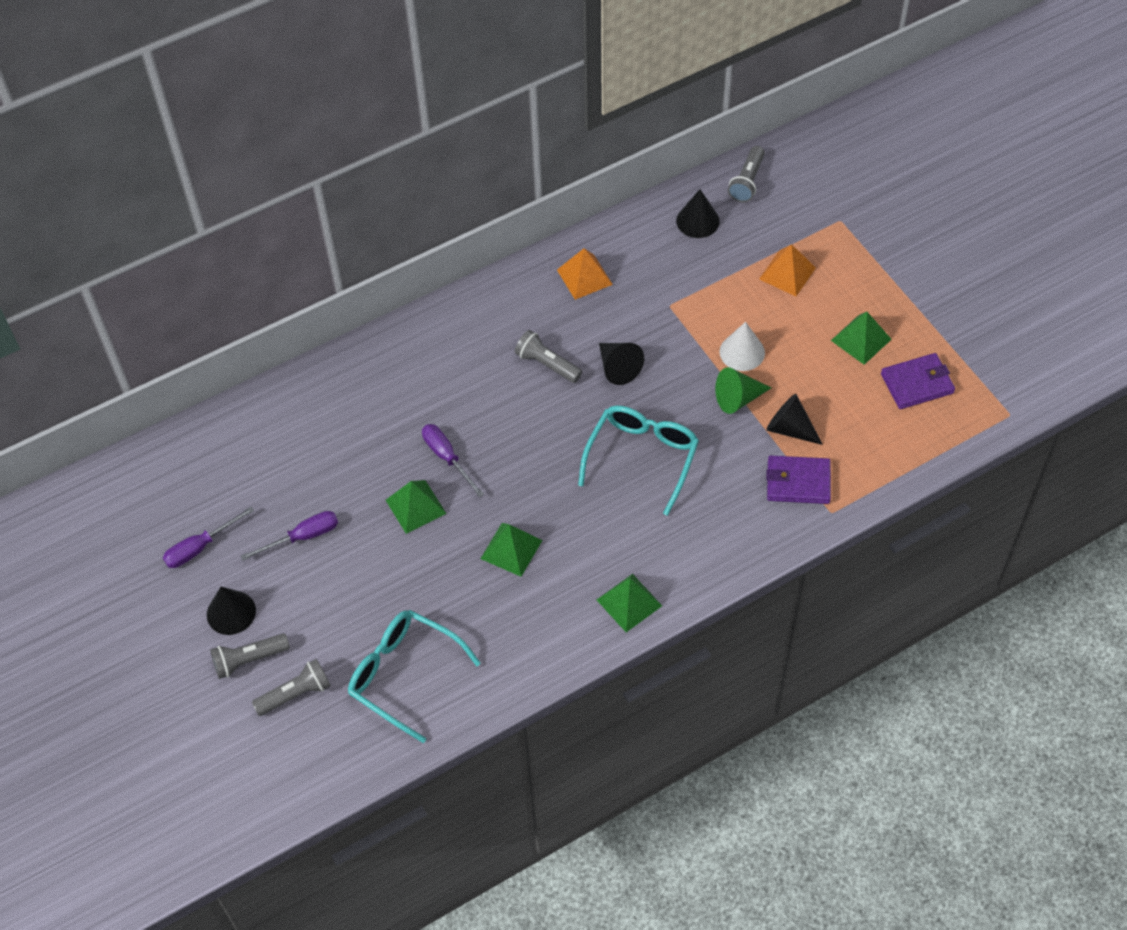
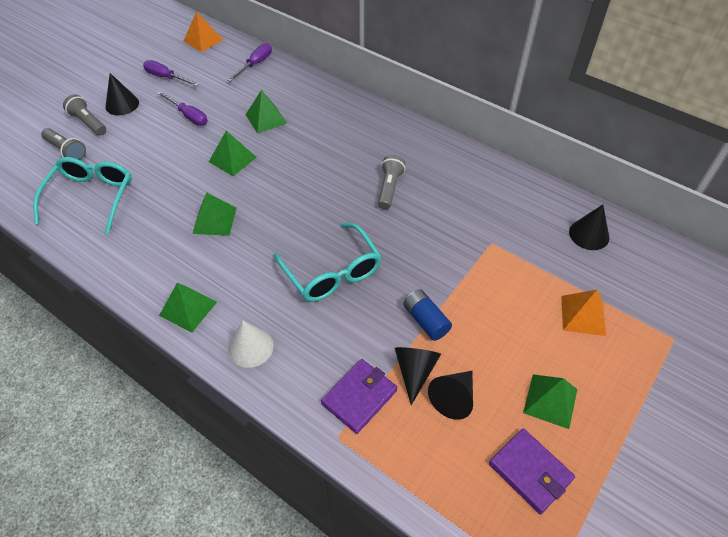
camera: 65 degrees right, 5 degrees down
(358, 451) = (266, 119): none -> green pyramid
(447, 457) = (280, 162): purple screwdriver -> purple screwdriver (255, 64)
(584, 277) = (483, 183): orange pyramid -> orange pyramid (203, 40)
(618, 367) = (410, 230): black cone -> black cone (453, 398)
(642, 457) = (332, 272): turquoise glasses -> turquoise glasses turned 60 degrees clockwise
(738, 398) = (425, 320): green cone -> blue battery
(742, 352) = (476, 308): white cone -> white cone (250, 347)
(747, 182) = (656, 255): grey flashlight -> none
(798, 482) = (359, 397): purple wallet -> purple wallet turned 60 degrees clockwise

